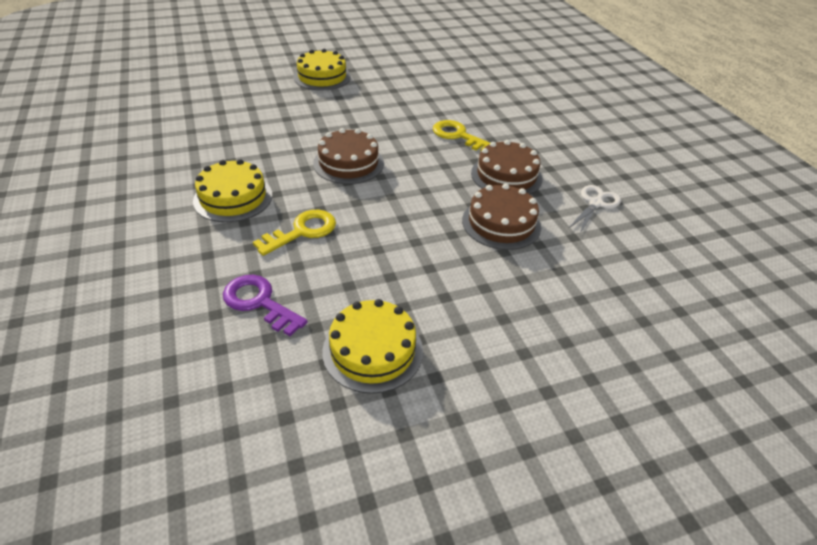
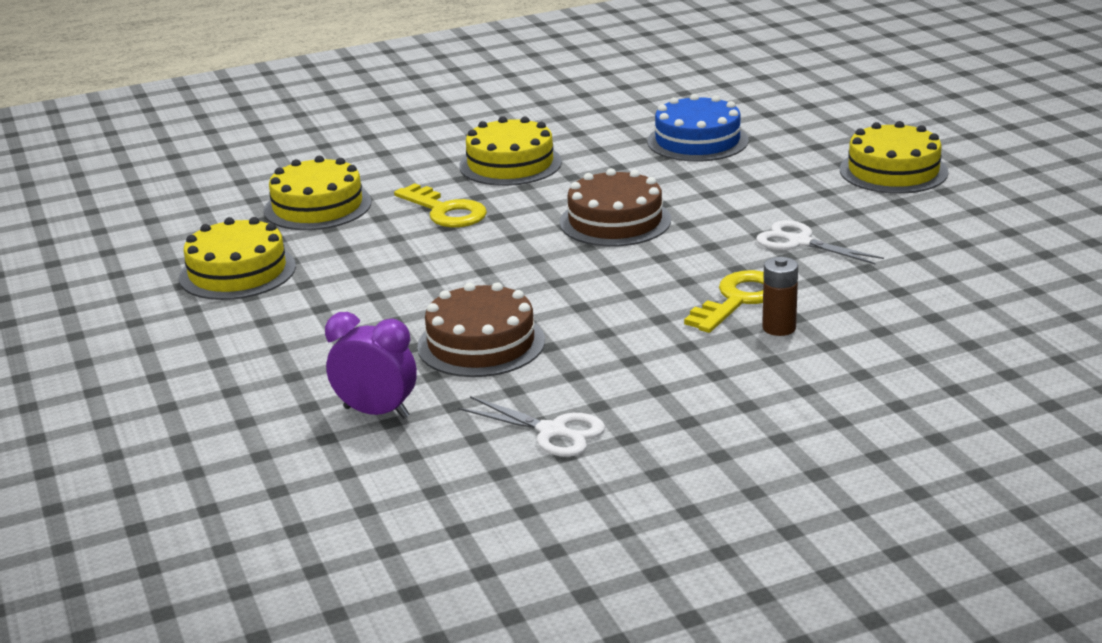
camera: 90 degrees right, 15 degrees down
(243, 124) = (697, 141): none -> blue cake
(259, 302) = (317, 206): purple key -> yellow cake
(397, 112) = (800, 242): none -> white scissors
(489, 129) = (779, 328): none -> brown battery
(506, 175) = (619, 347): brown cake -> none
(585, 268) = (376, 412): none -> purple clock

